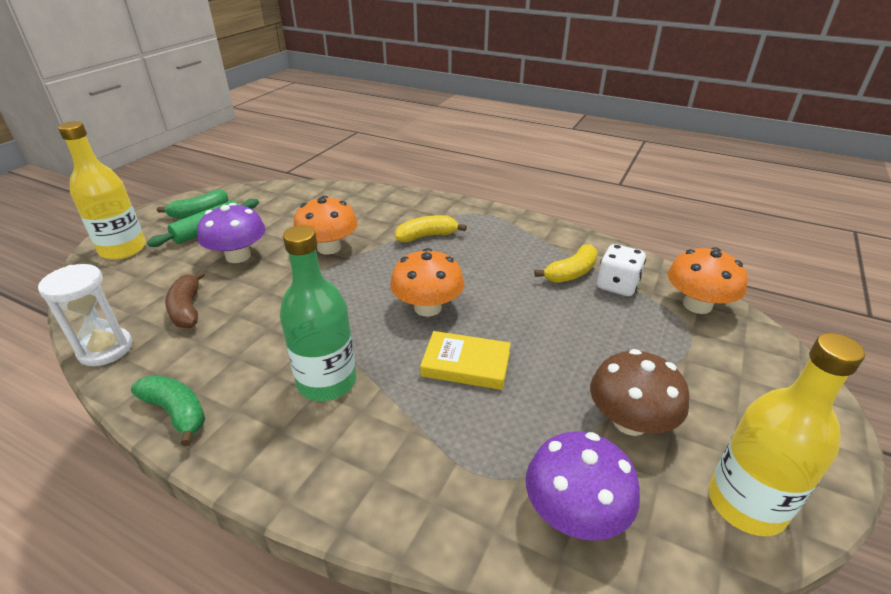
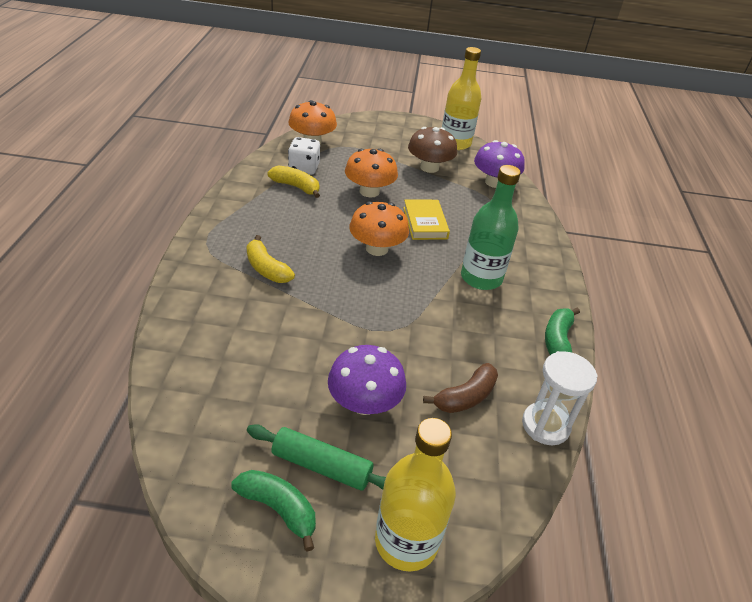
camera: 115 degrees left, 5 degrees up
(329, 248) = (316, 332): orange mushroom -> orange mushroom (369, 191)

